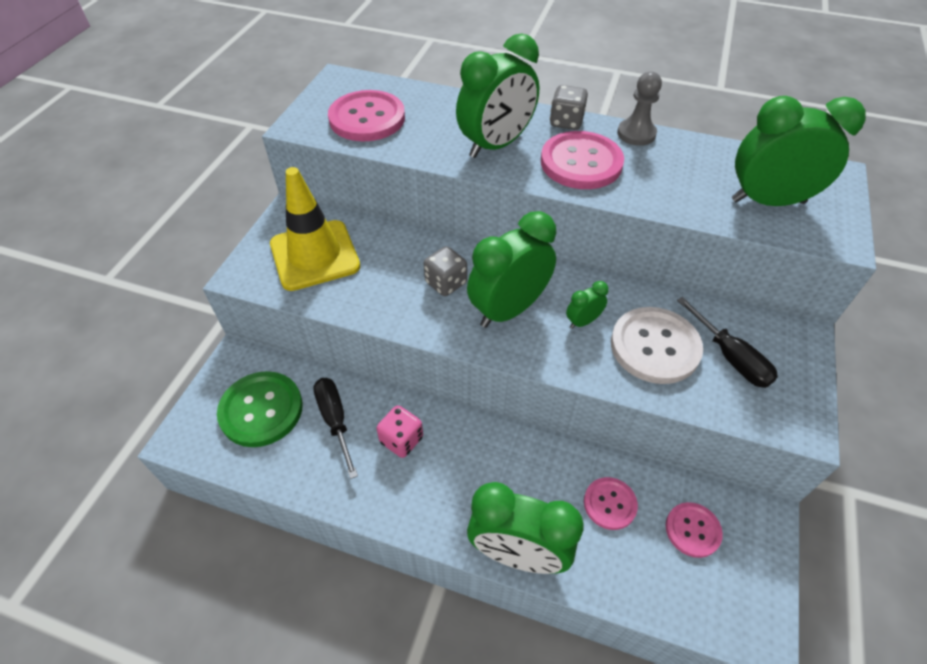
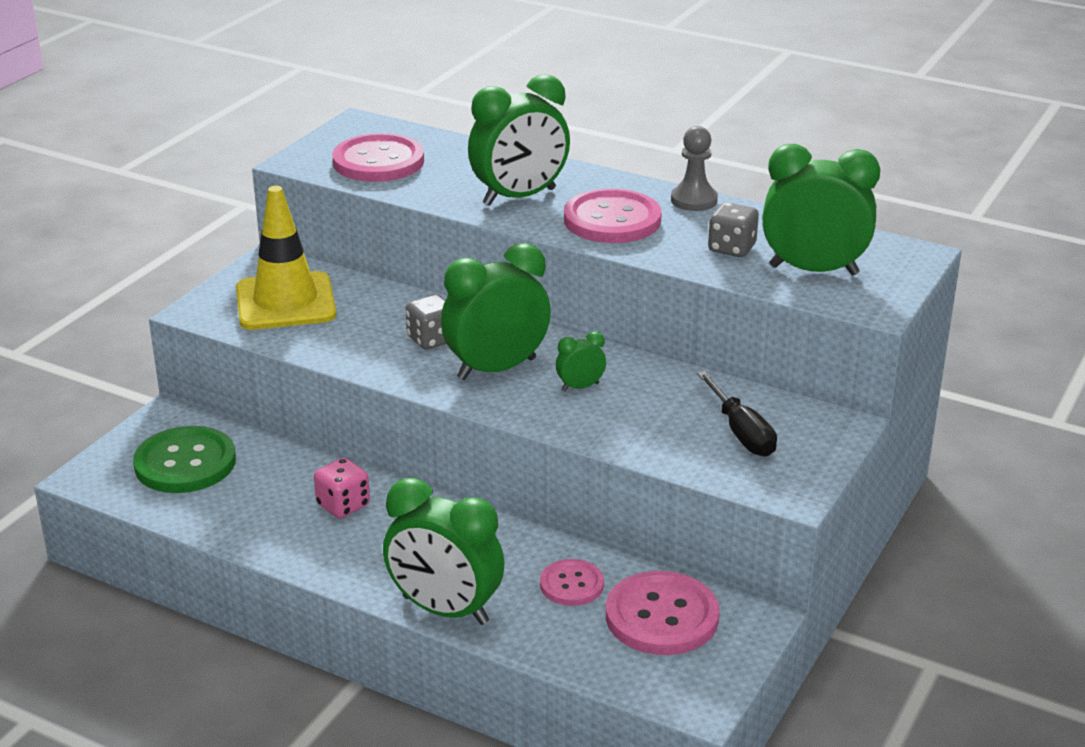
camera: 10 degrees right, 20 degrees down
(335, 421) = (270, 481): black screwdriver -> none
(566, 122) = (614, 183): grey dice -> grey dice (732, 248)
(654, 347) = (655, 415): white button -> none
(692, 530) = (661, 616): pink button -> pink button, size x1.72

